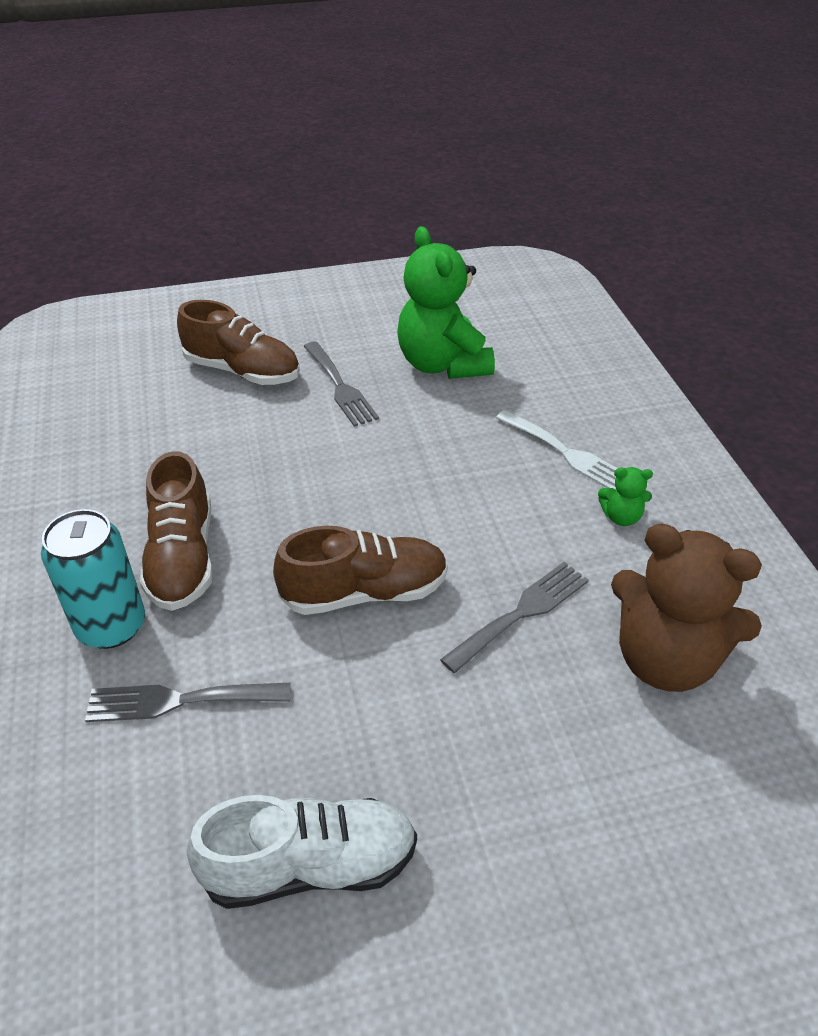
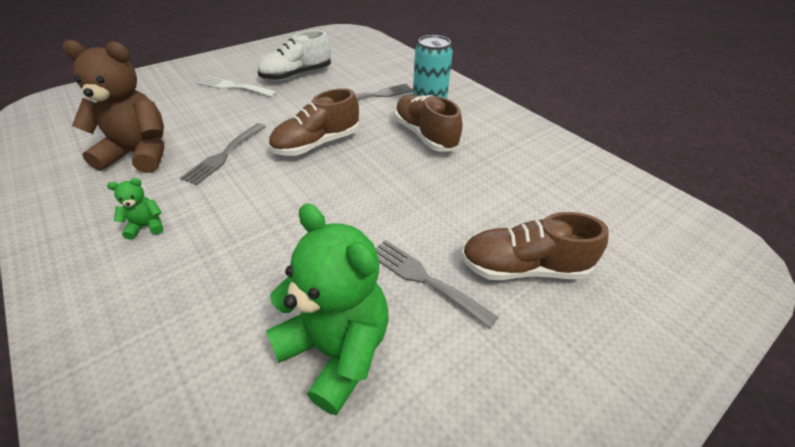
camera: 155 degrees right, 0 degrees up
(566, 453) = (187, 271): white fork -> white fork (234, 87)

